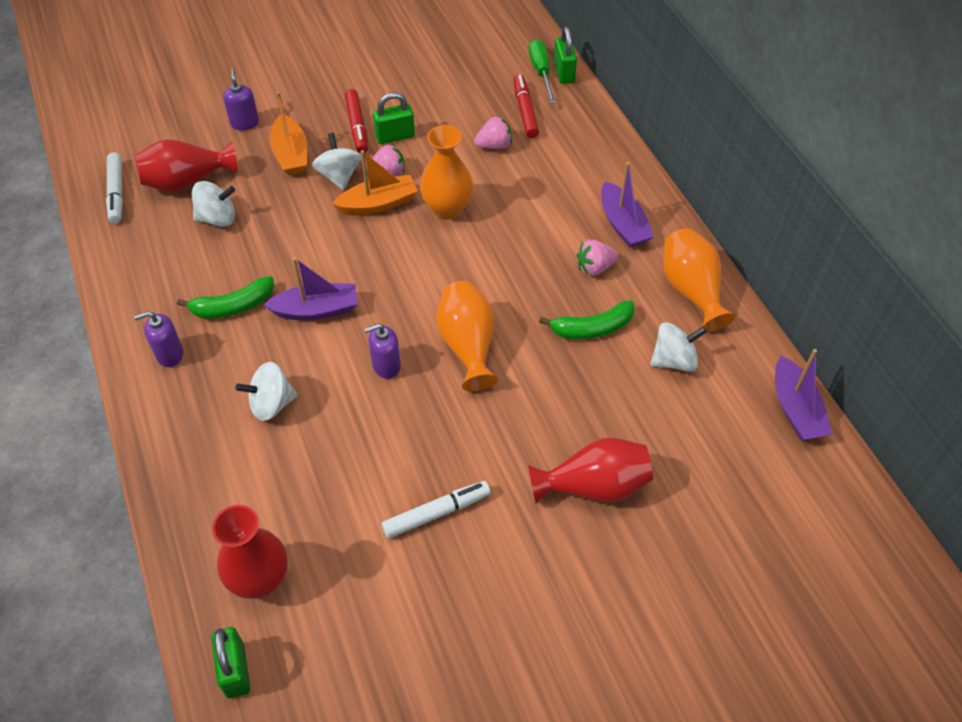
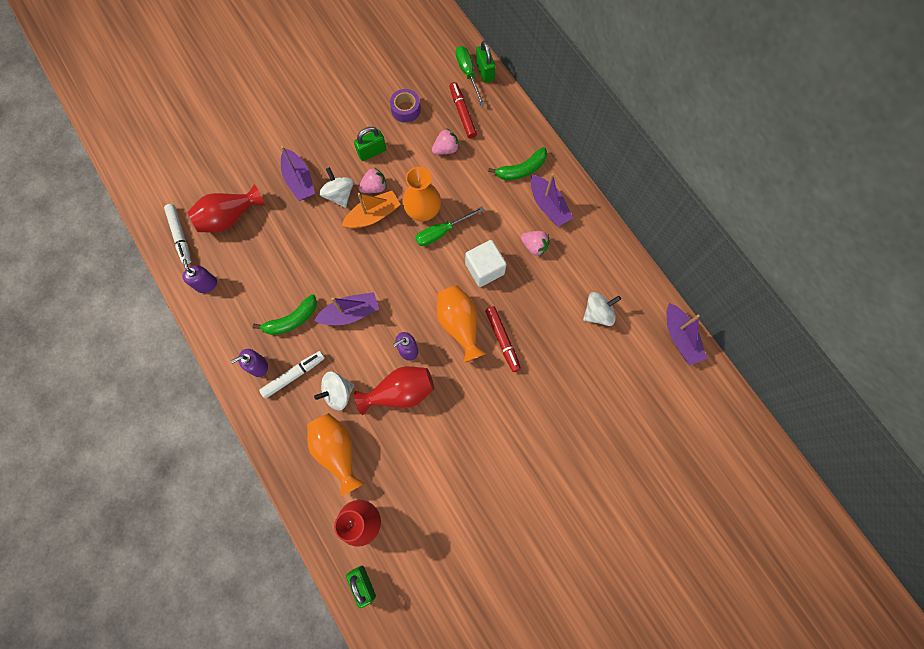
camera: 10 degrees left, 20 degrees up
(217, 218) = (260, 247): white spinning top -> none
(244, 123) = (257, 156): purple soap dispenser -> purple soap dispenser (206, 284)
(291, 154) = (299, 180): orange boat -> purple boat
(357, 126) = (342, 146): red marker -> red marker (502, 340)
(436, 513) = (464, 454): white marker -> white marker (294, 375)
(451, 98) = (405, 109): none -> purple tape
(468, 234) = (442, 232): none -> green screwdriver
(518, 284) = (484, 269): none -> white cube
(592, 328) = (540, 296): green banana -> green banana (521, 169)
(594, 268) = (534, 246): pink strawberry -> pink strawberry turned 120 degrees counterclockwise
(594, 486) = (560, 417): red vase -> red vase (400, 392)
(691, 291) = (602, 254): orange vase -> orange vase (337, 451)

